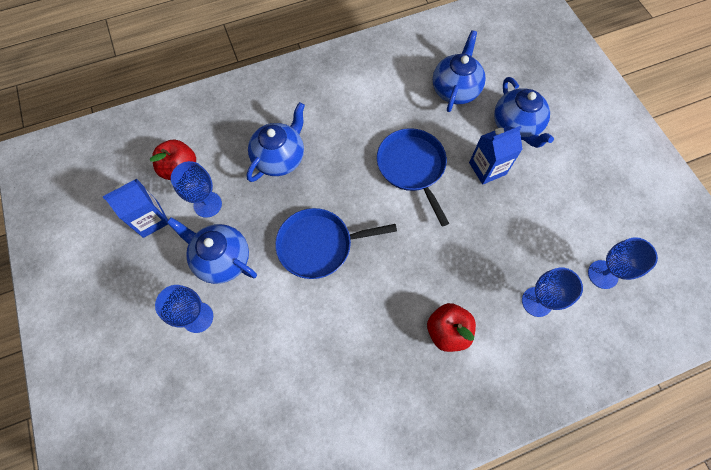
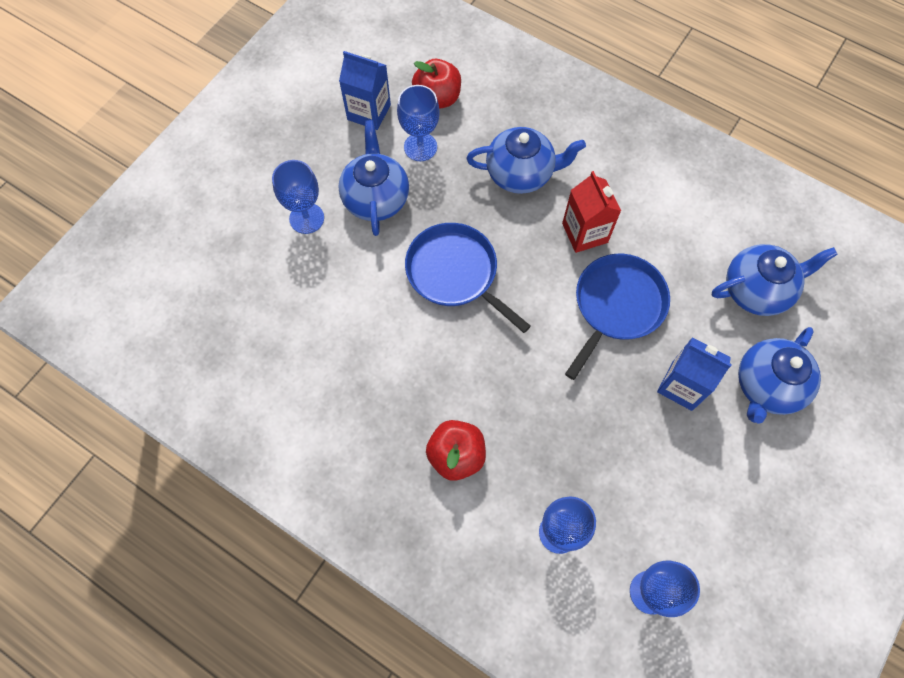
camera: 55 degrees right, 0 degrees up
(350, 151) = (585, 233): none -> red carton

